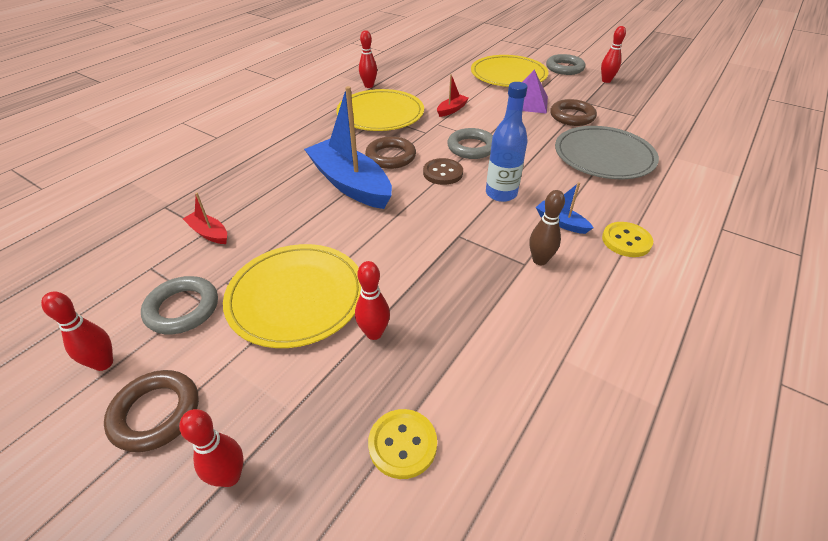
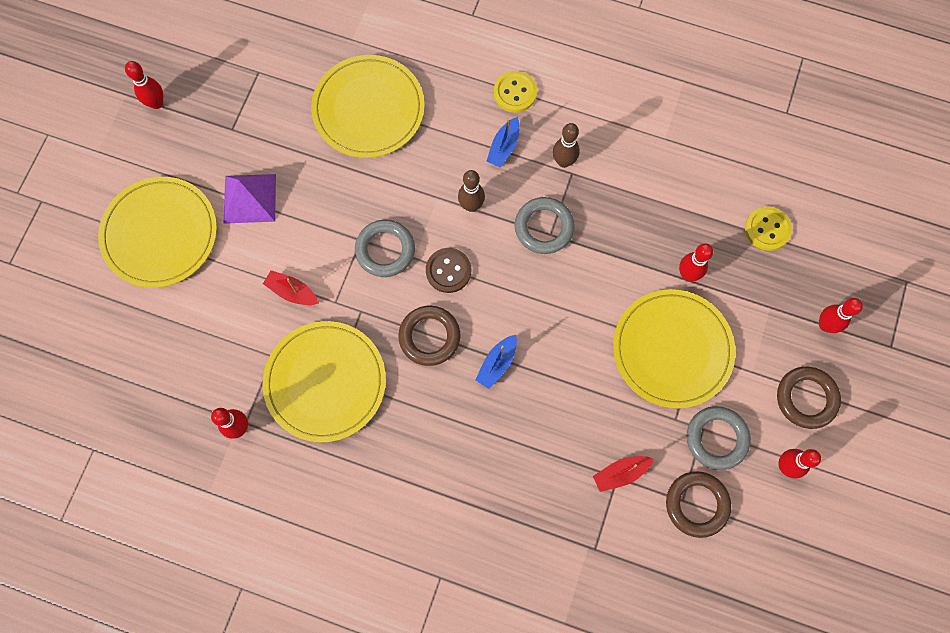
camera: 105 degrees left, 30 degrees up
(209, 233) = (620, 473): red boat -> red boat turned 45 degrees clockwise
(350, 184) = (497, 364): blue boat -> blue boat, size x0.44
(501, 194) = (471, 205): blue bottle -> brown bowling pin
(564, 68) = (120, 158): grey ring -> grey ring (544, 227)
(572, 116) = (278, 144): brown ring -> brown ring (697, 504)
(603, 156) = (368, 109): grey plate -> yellow plate

